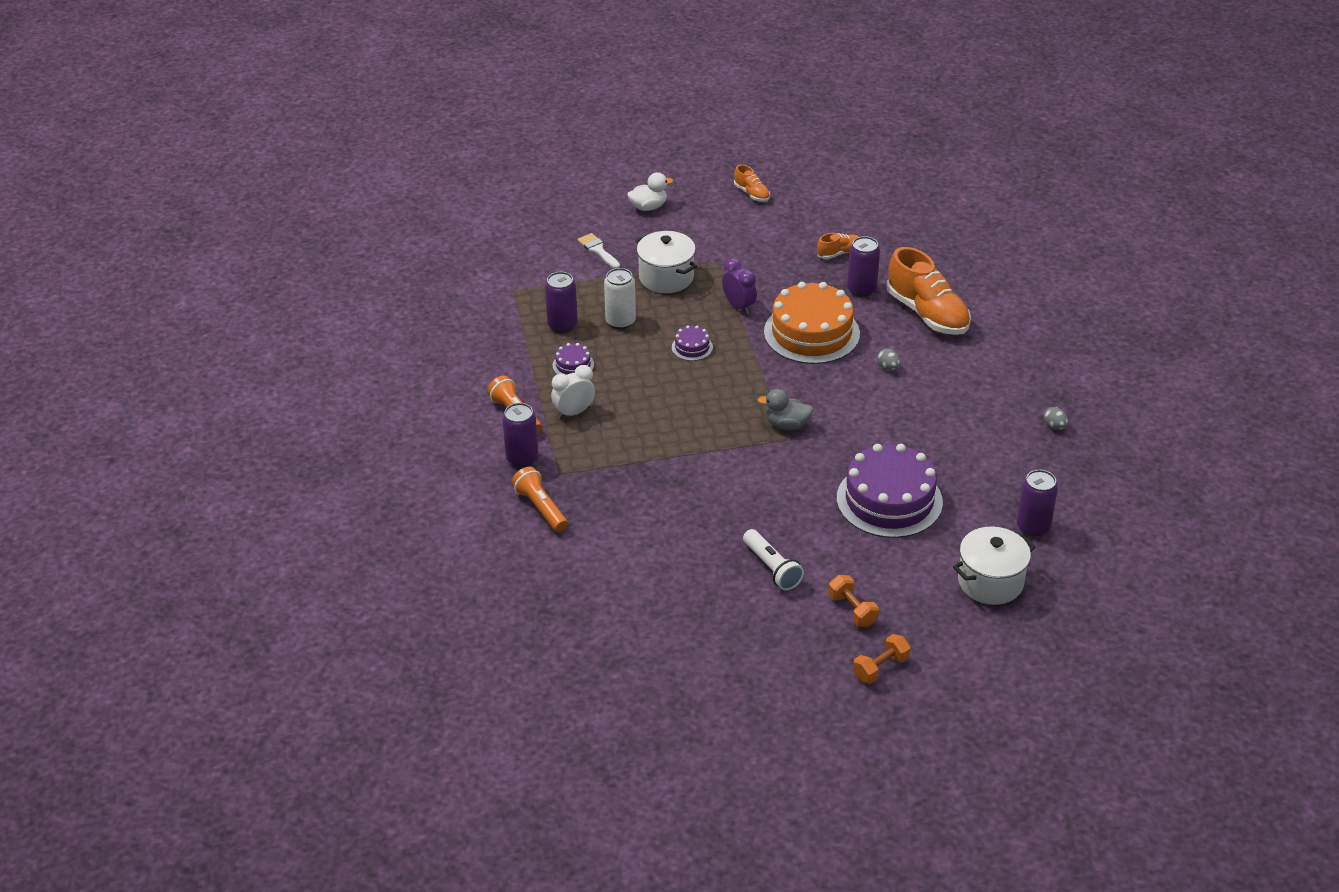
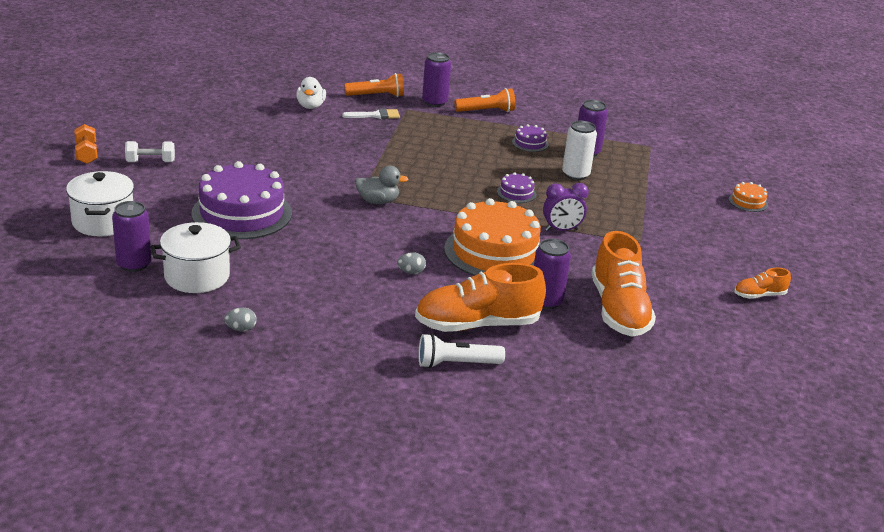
camera: 110 degrees right, 10 degrees down
(574, 412) = (470, 129): white clock -> none
(589, 218) = (748, 202): none -> orange cake
(598, 250) = (691, 192): white brush -> white brush (375, 115)
(648, 207) = (755, 234): white duck -> white duck (310, 106)
(666, 277) = (629, 210): white pot -> white pot (197, 276)
(772, 568) = (227, 148): white flashlight -> white flashlight (456, 364)
(787, 424) = (378, 201): grey duck -> grey duck turned 60 degrees clockwise
(839, 253) = (619, 310): orange shoe -> orange shoe, size x2.09
(852, 610) = (150, 162): orange dumbbell -> white dumbbell

